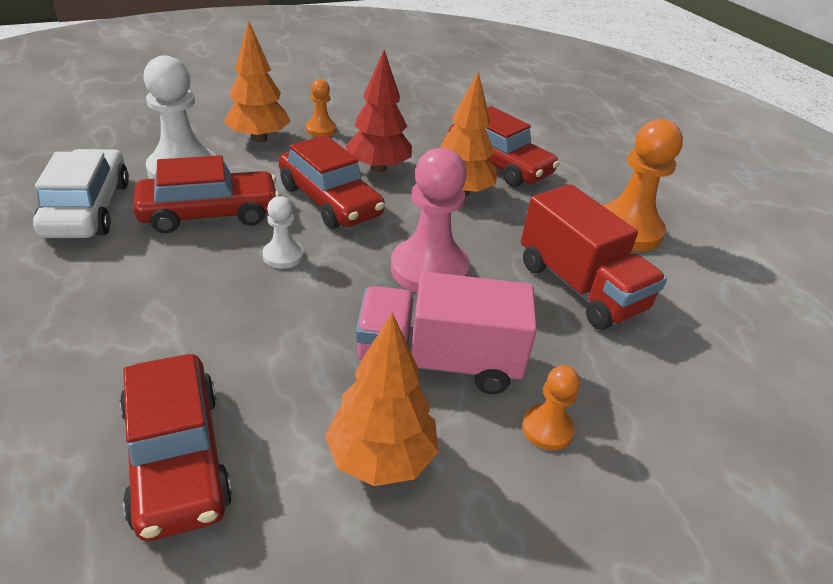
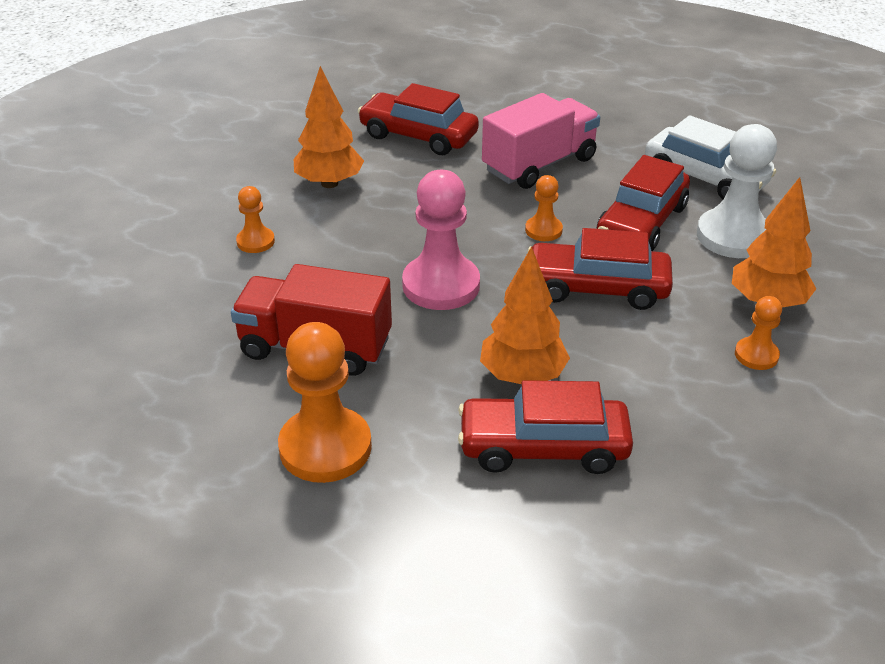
camera: 140 degrees right, 0 degrees up
(283, 255) = (543, 230): white pawn -> orange pawn
(378, 168) = (626, 348): red tree -> none
(439, 361) = (356, 236): pink truck -> pink truck (539, 165)

